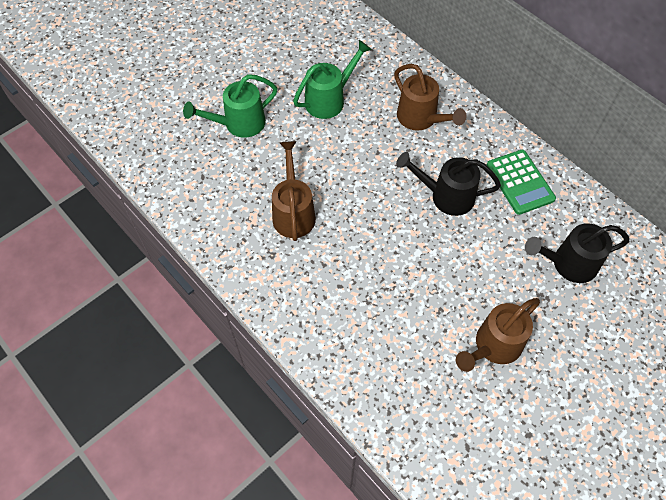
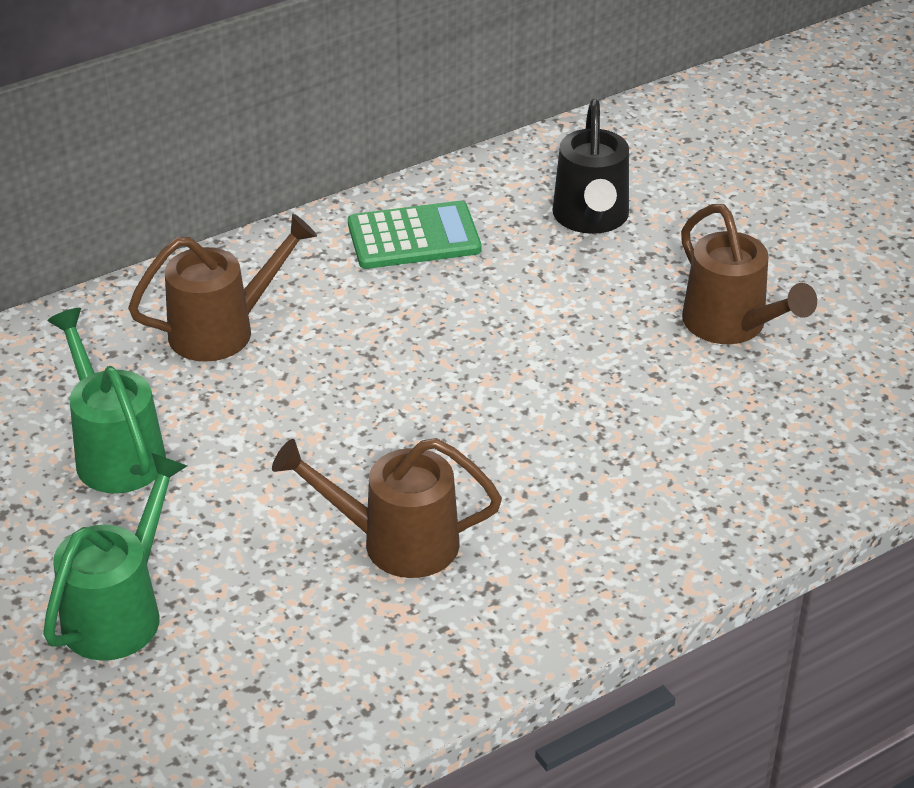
camera: 80 degrees left, 20 degrees down
(238, 124) = (121, 610): green watering can -> green watering can turned 135 degrees counterclockwise
(445, 196) = (417, 328): black watering can -> none

